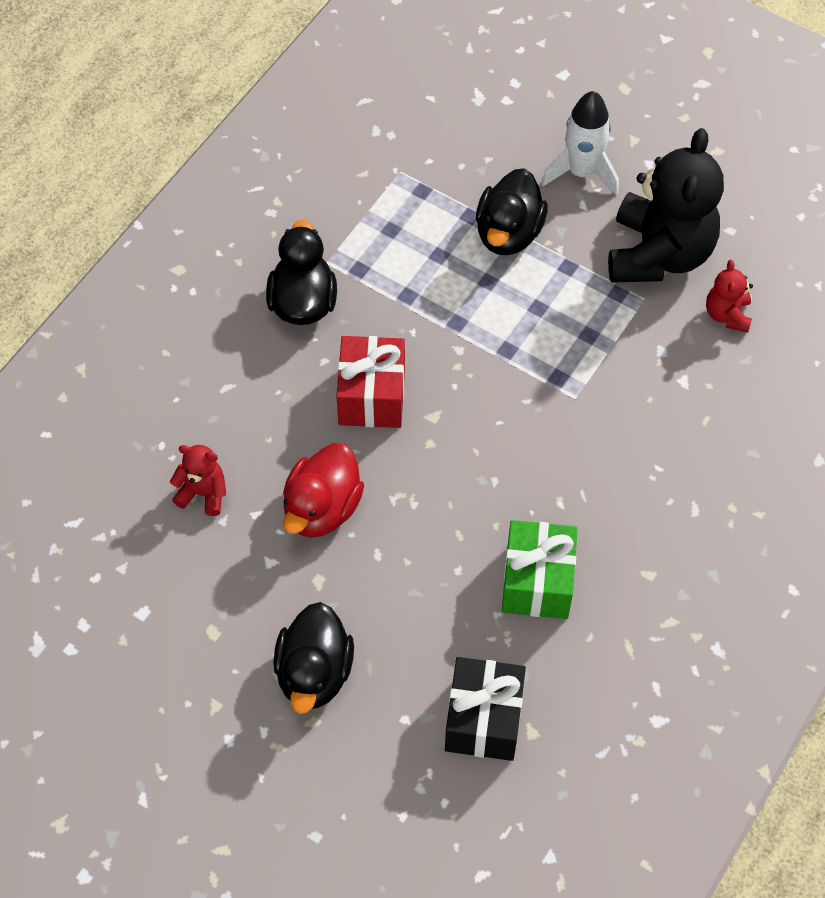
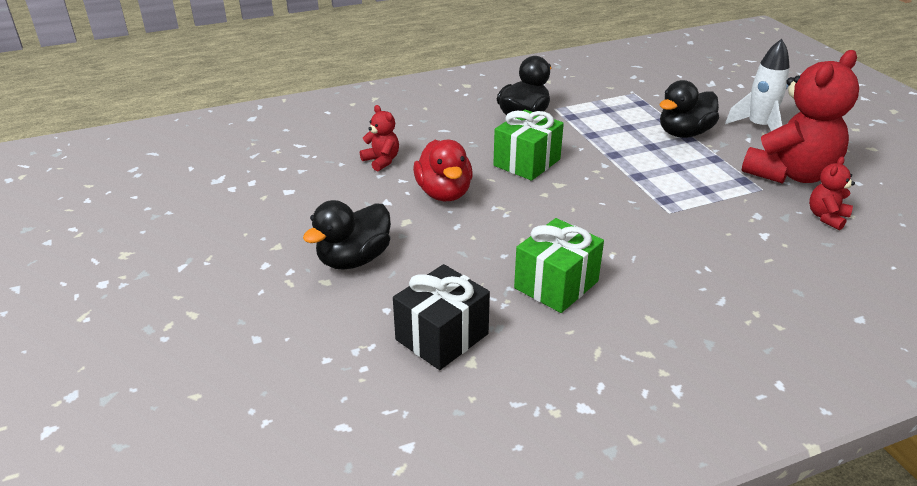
camera: 35 degrees right, 25 degrees down
(322, 508) = (444, 193): red duck -> red duck turned 75 degrees counterclockwise
(372, 396) = (527, 162): red gift -> green gift
(658, 254) = (790, 174): black teddy bear -> red teddy bear

